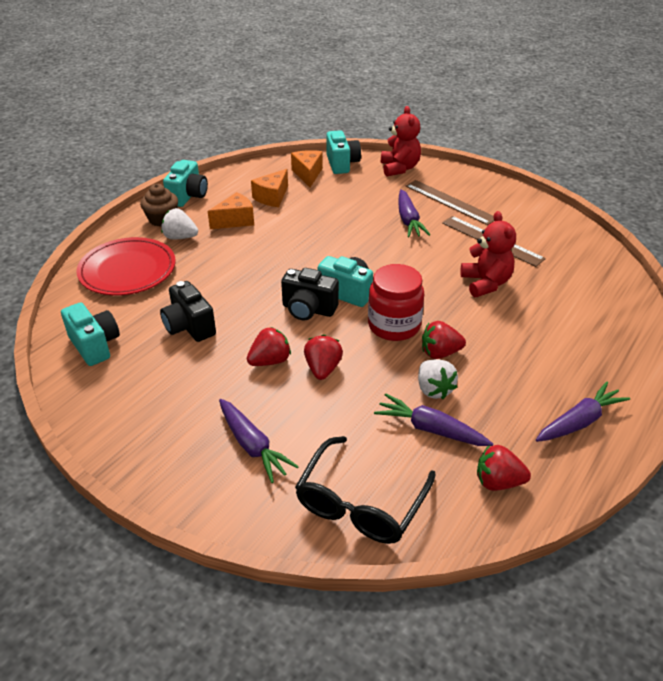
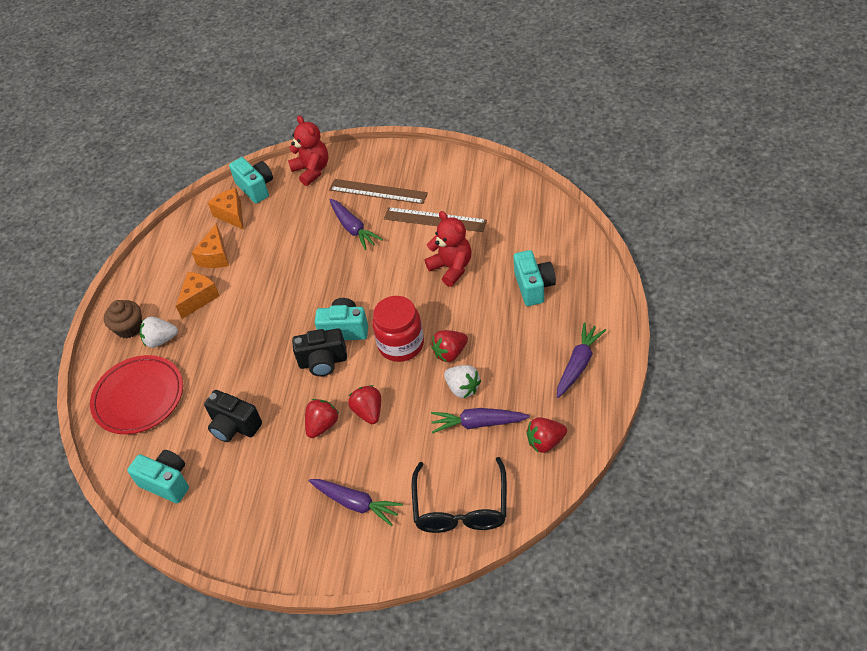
camera: 20 degrees left, 10 degrees up
(188, 196) = (135, 291): turquoise camera -> turquoise camera (534, 287)

